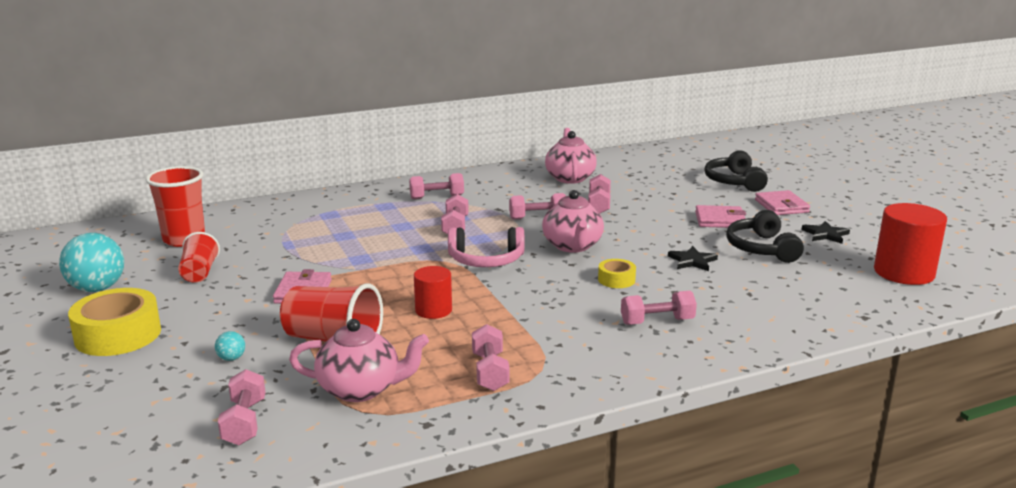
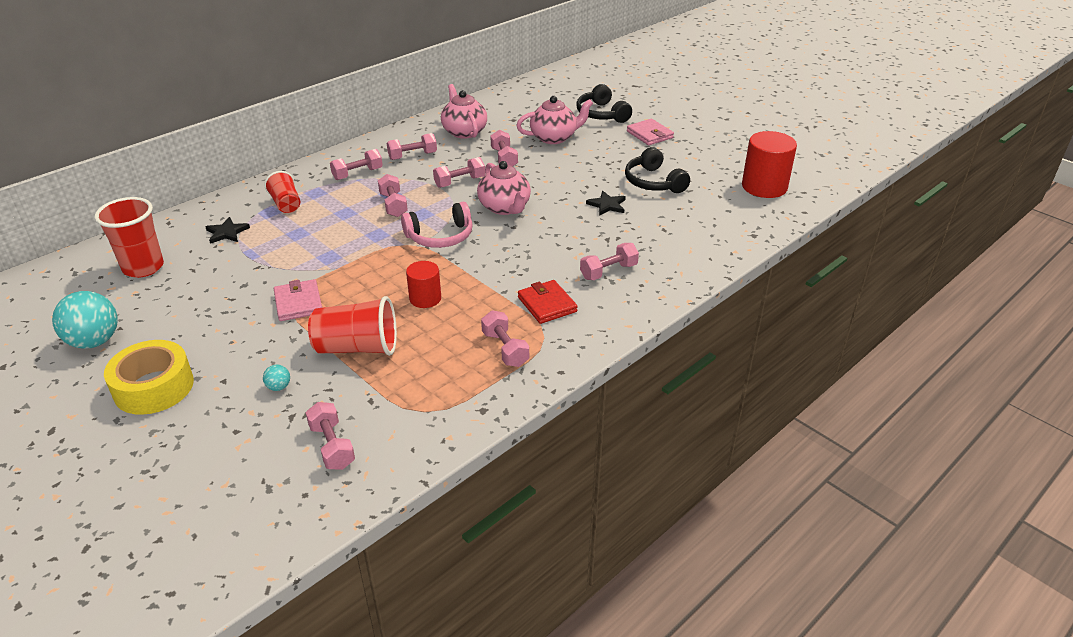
camera: 20 degrees left, 15 degrees up
(199, 273) = (185, 302): red cup -> red cup (286, 204)
(361, 389) = (410, 391): pink teapot -> pink teapot (554, 138)
(502, 190) = (412, 156): none -> pink dumbbell
(564, 339) = (547, 304): none -> red wallet
(616, 280) = (557, 236): yellow tape -> none
(720, 220) = (609, 158): pink wallet -> none
(825, 234) = (694, 159): black star -> black star (227, 232)

